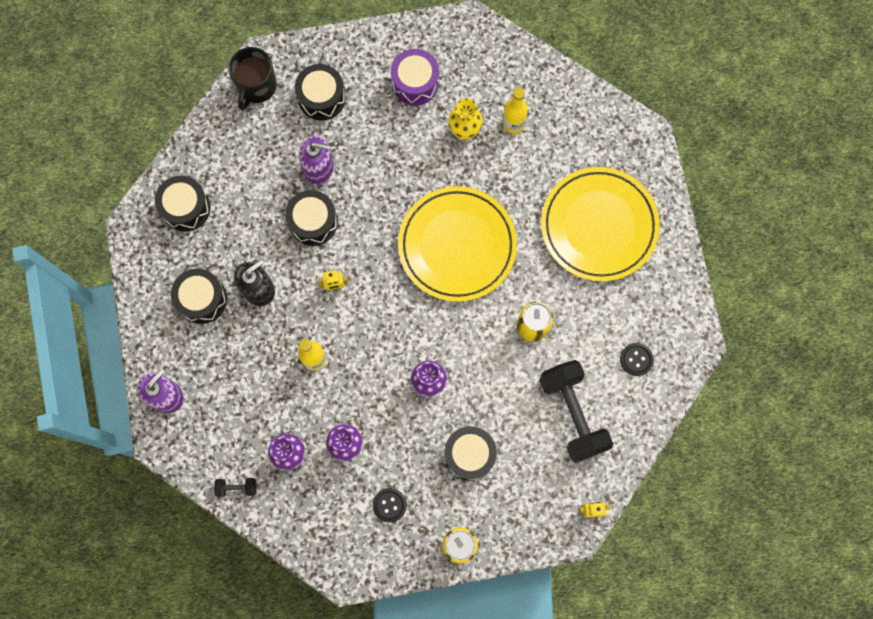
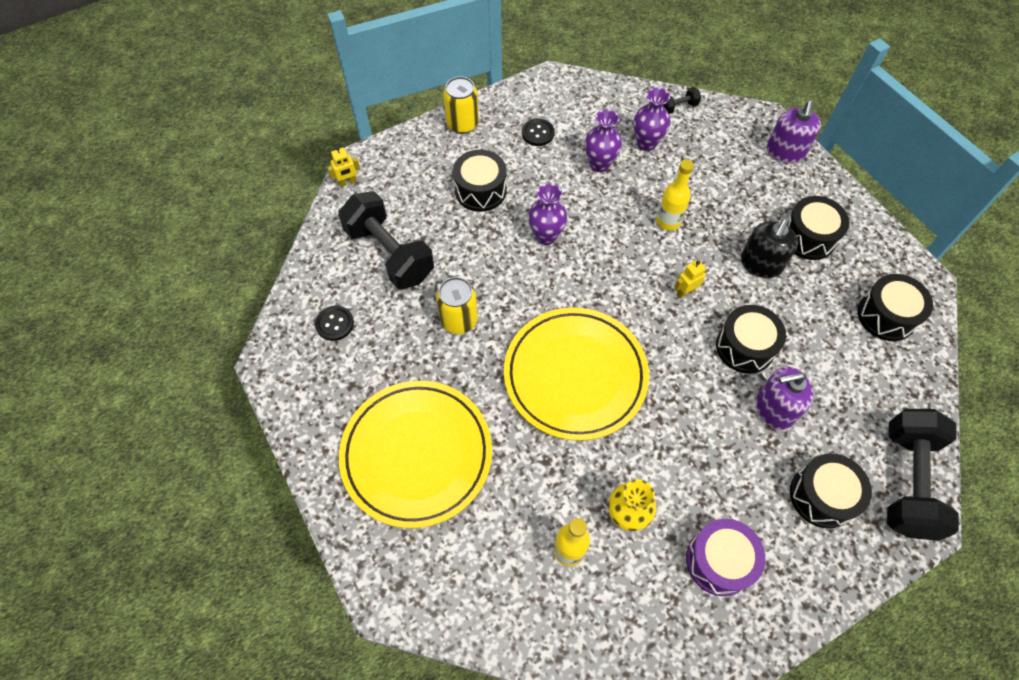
camera: 160 degrees right, 15 degrees down
(256, 86) = (907, 481): black mug -> black dumbbell

